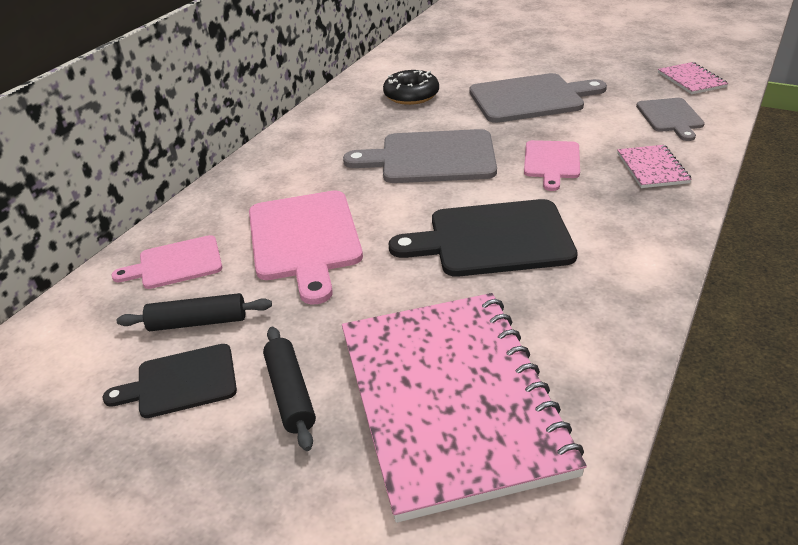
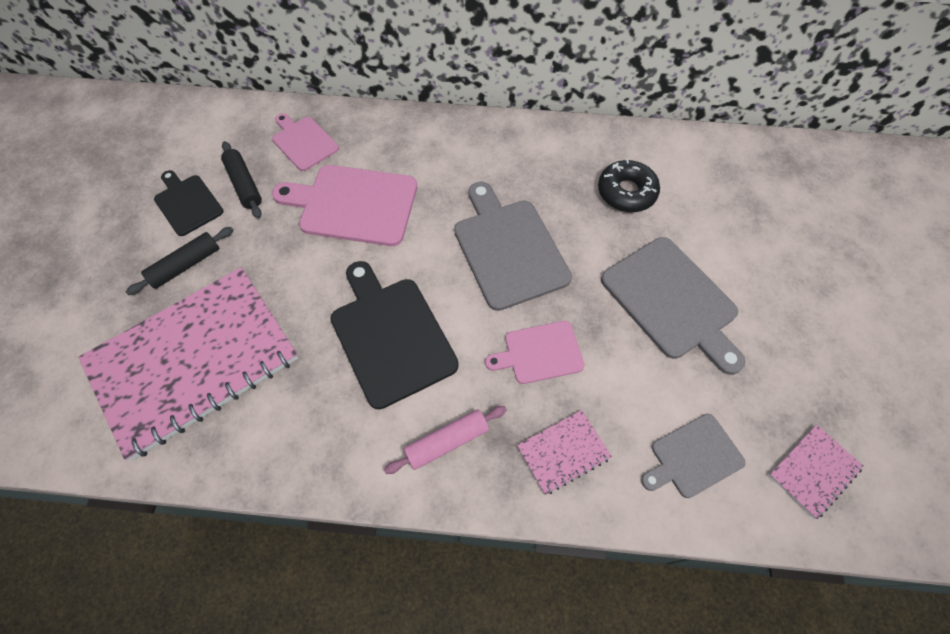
camera: 65 degrees right, 25 degrees up
(304, 239) = (353, 204): pink cutting board -> pink cutting board turned 45 degrees clockwise
(625, 224) = (447, 442): none -> pink rolling pin

